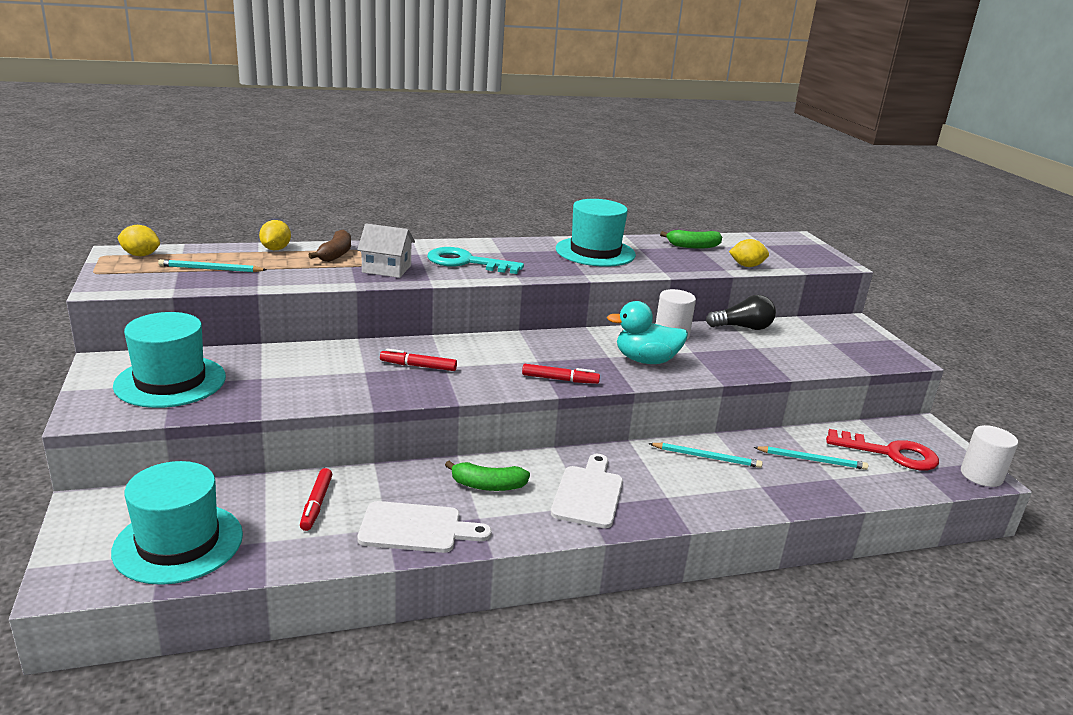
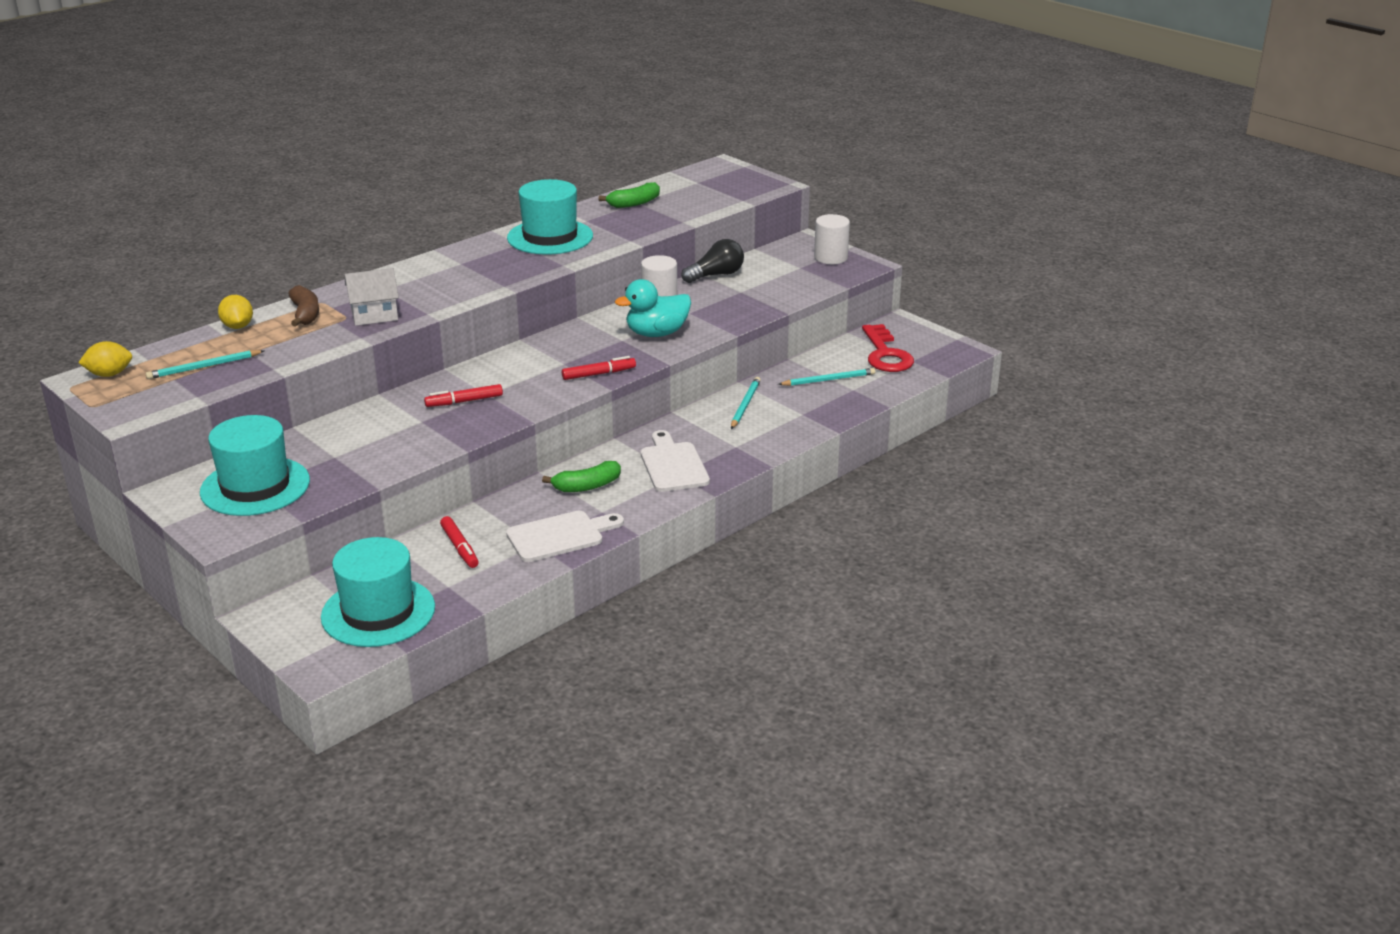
camera: 25 degrees left, 5 degrees up
(466, 262) = (441, 285): turquoise key -> none
(707, 457) = (745, 405): turquoise pencil -> turquoise pencil turned 60 degrees counterclockwise
(746, 266) = (698, 212): yellow lemon -> none
(890, 453) = (886, 354): red key -> red key turned 90 degrees clockwise
(981, 476) = (961, 350): white cylinder -> white cylinder (830, 258)

